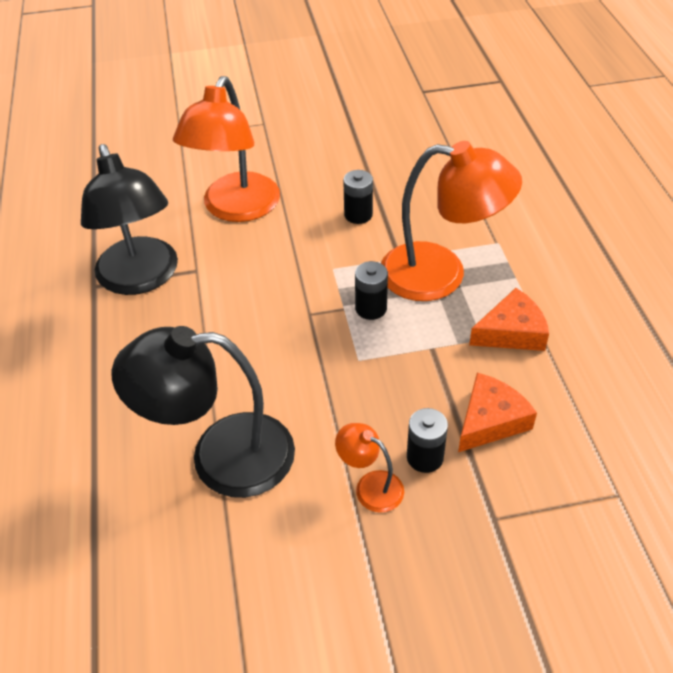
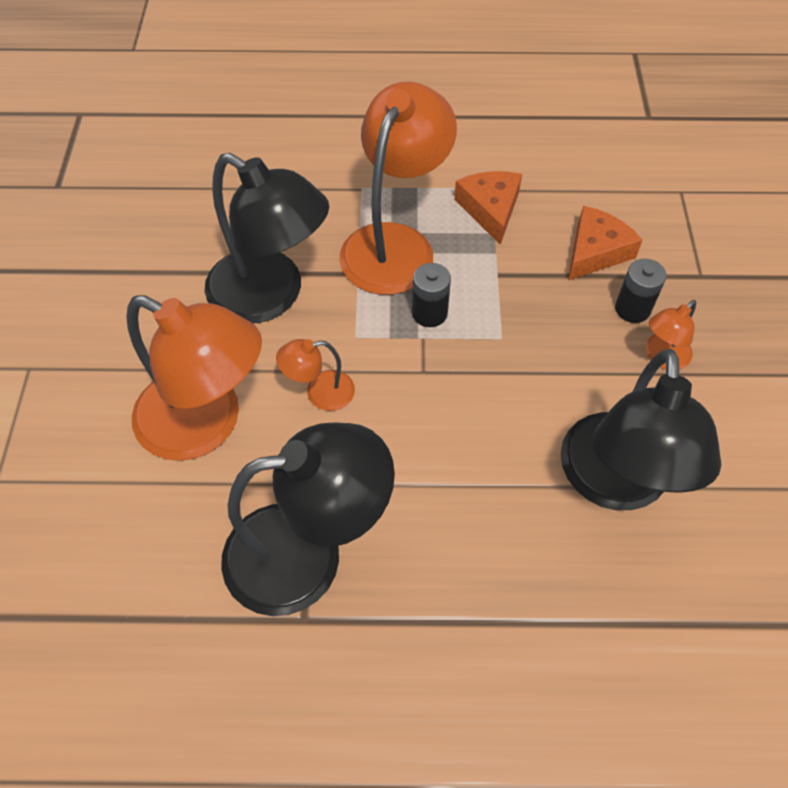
camera: 80 degrees left, 10 degrees up
(274, 259) = (320, 393): none -> orange lamp
(358, 215) = (270, 296): black battery -> black lamp
(490, 420) = (596, 251): orange cheese -> orange cheese turned 75 degrees clockwise

